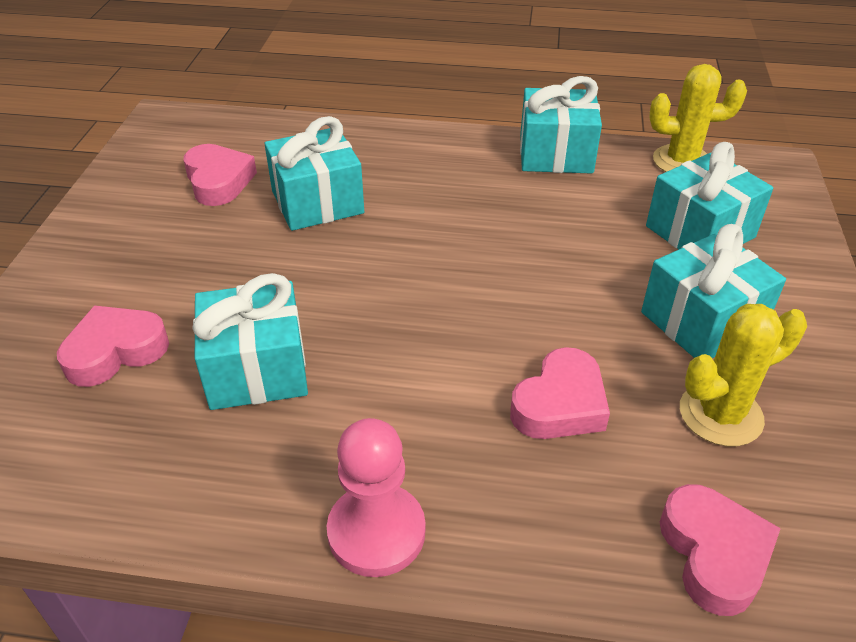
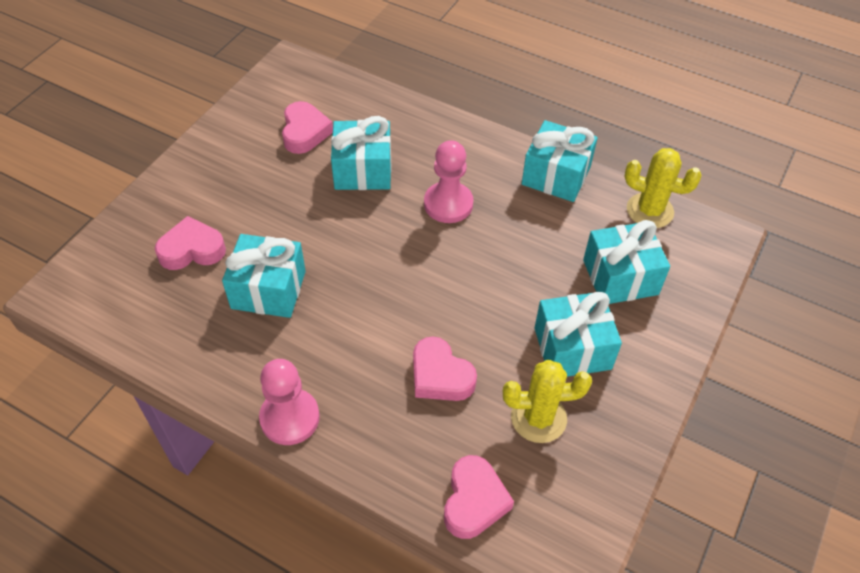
camera: 20 degrees right, 10 degrees up
(447, 211) = (448, 204): none -> pink pawn
(560, 404) = (440, 376): pink heart -> pink heart turned 75 degrees clockwise

